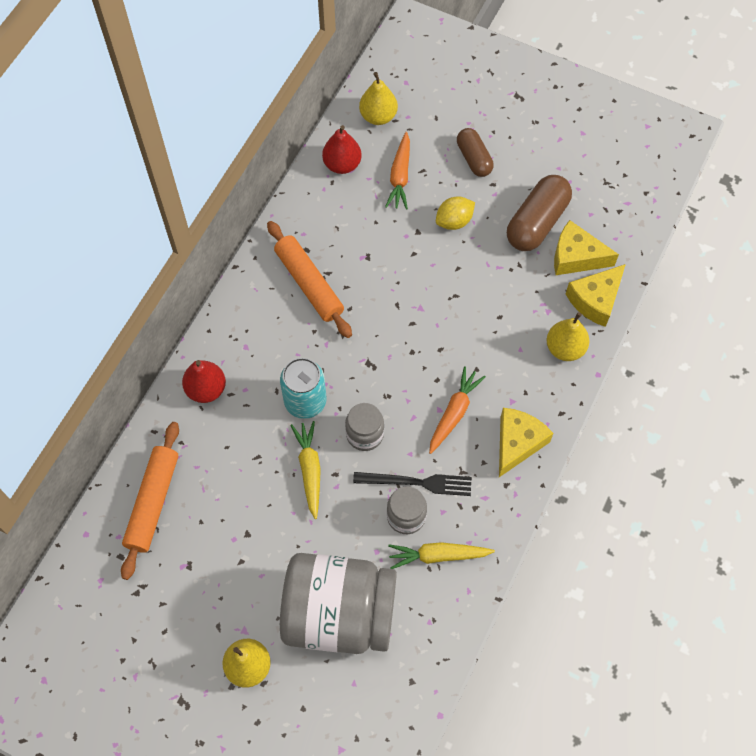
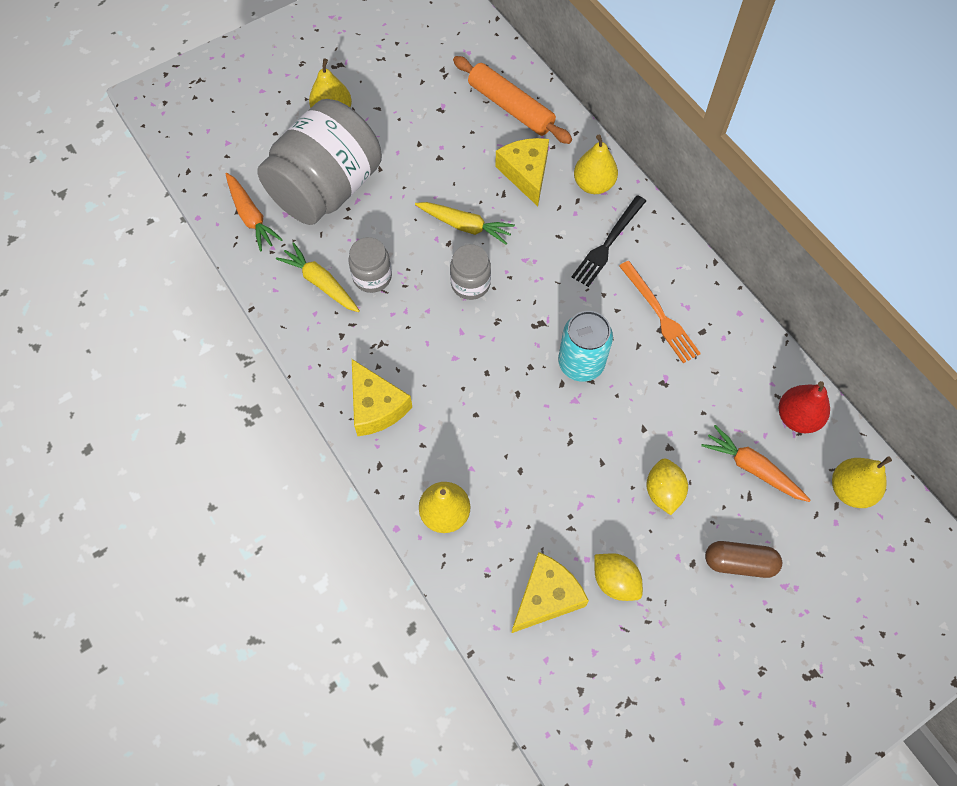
camera: 120 degrees right, 0 degrees up
(206, 389) = (593, 184): red pear -> yellow pear
(305, 401) = (533, 253): turquoise can -> turquoise can (581, 363)
(309, 284) = (660, 314): orange rolling pin -> orange fork
(417, 482) = (396, 301): black fork -> black fork (608, 243)
(438, 555) = (321, 283): yellow carrot -> yellow carrot turned 75 degrees counterclockwise
(454, 413) = (443, 368): orange carrot -> orange carrot (251, 217)
(537, 222) = (615, 581): brown capsule -> yellow lemon
(595, 300) = (481, 583): yellow cheese -> yellow cheese (526, 173)

